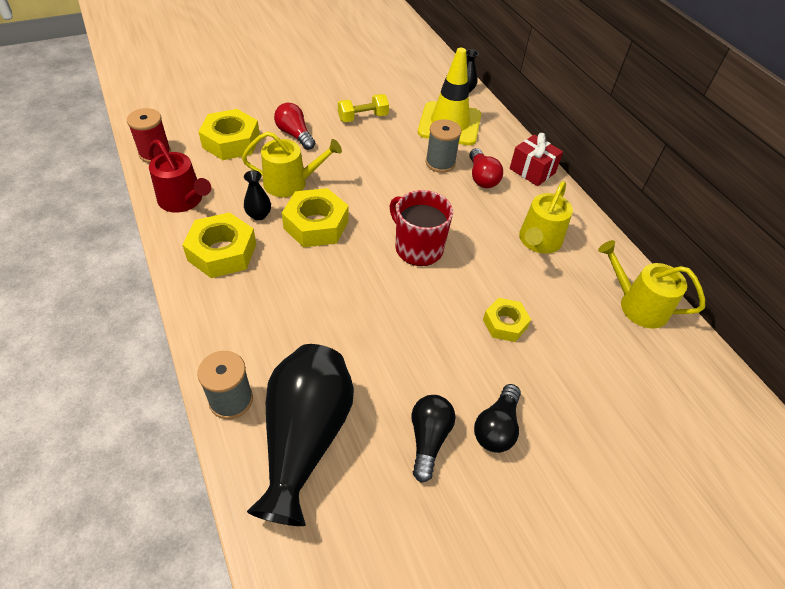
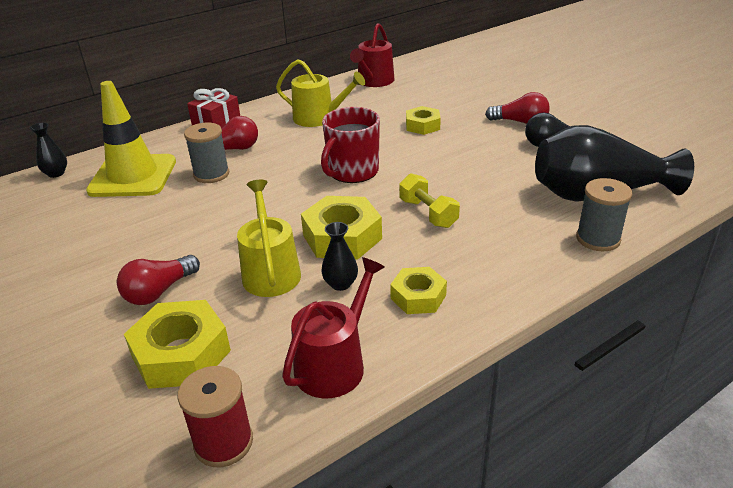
camera: 95 degrees left, 15 degrees down
(222, 252) = (418, 297): yellow nut -> yellow nut, size x0.62
(363, 117) = (116, 239): yellow dumbbell -> yellow dumbbell (428, 213)
(496, 427) = (520, 122): black light bulb -> red light bulb
(637, 305) = (374, 81): yellow watering can -> red watering can

